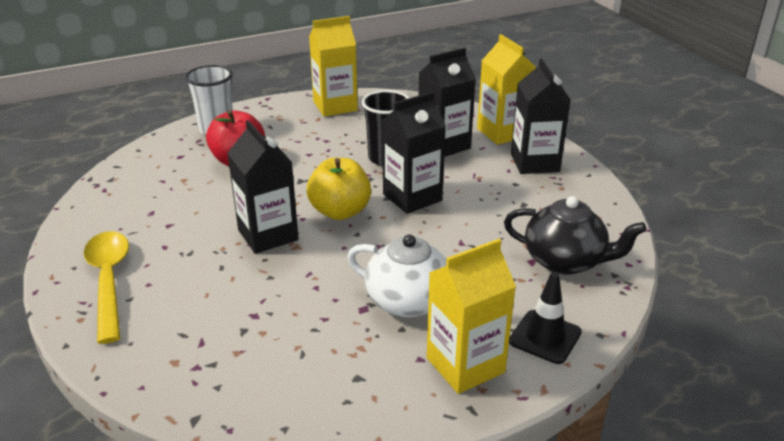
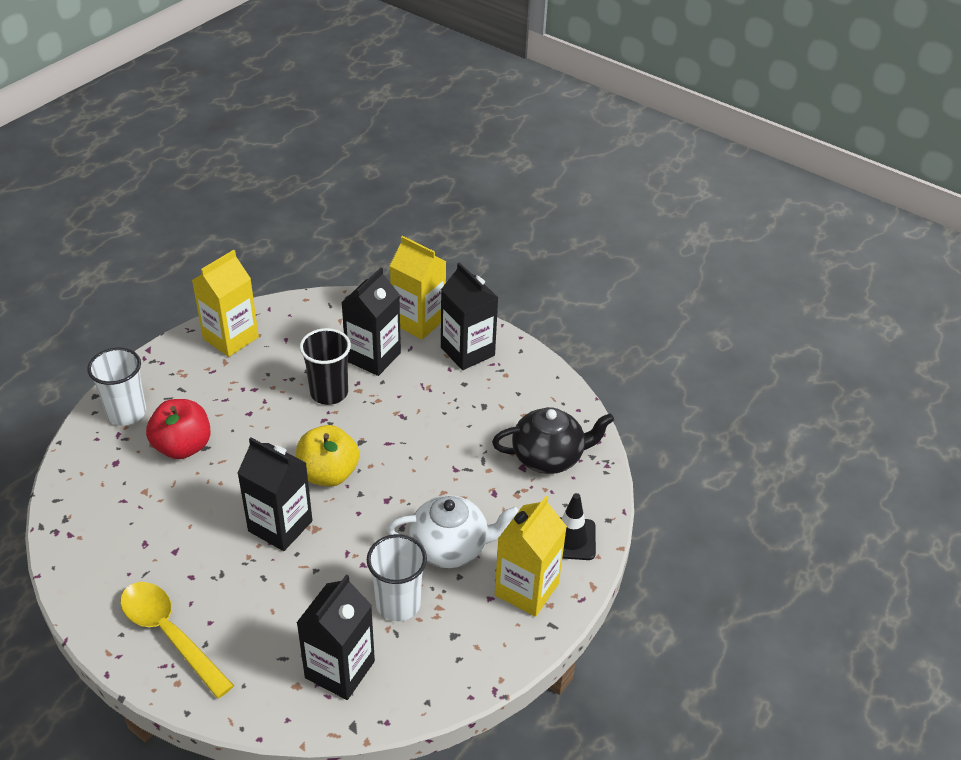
camera: 30 degrees left, 10 degrees up
(323, 330) = (398, 604): none -> white cup
(412, 197) = (383, 433): black carton -> black carton (340, 669)

